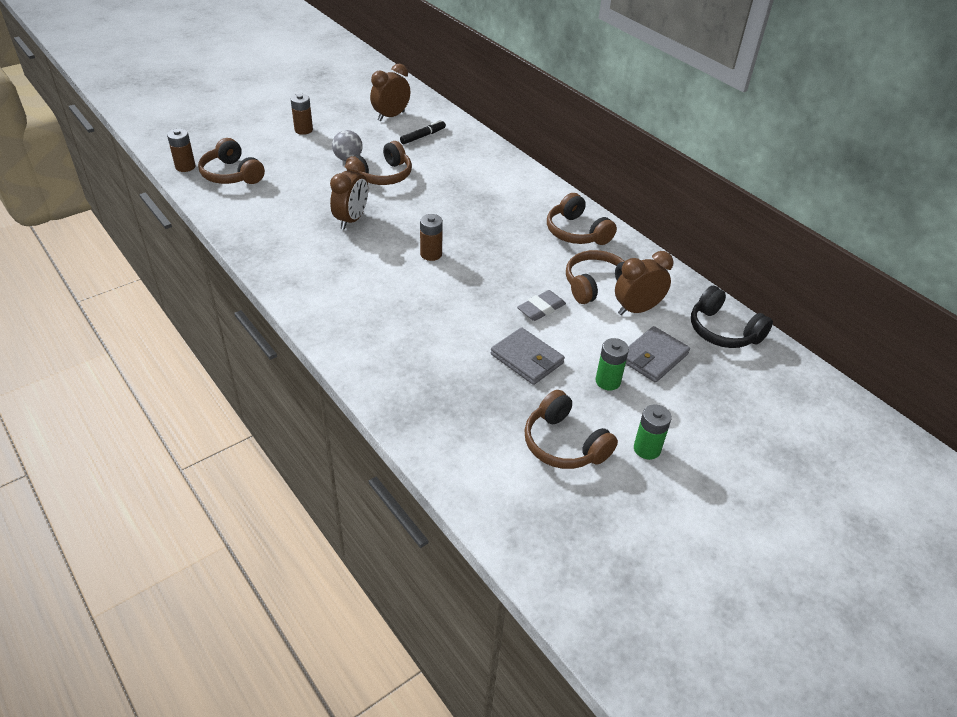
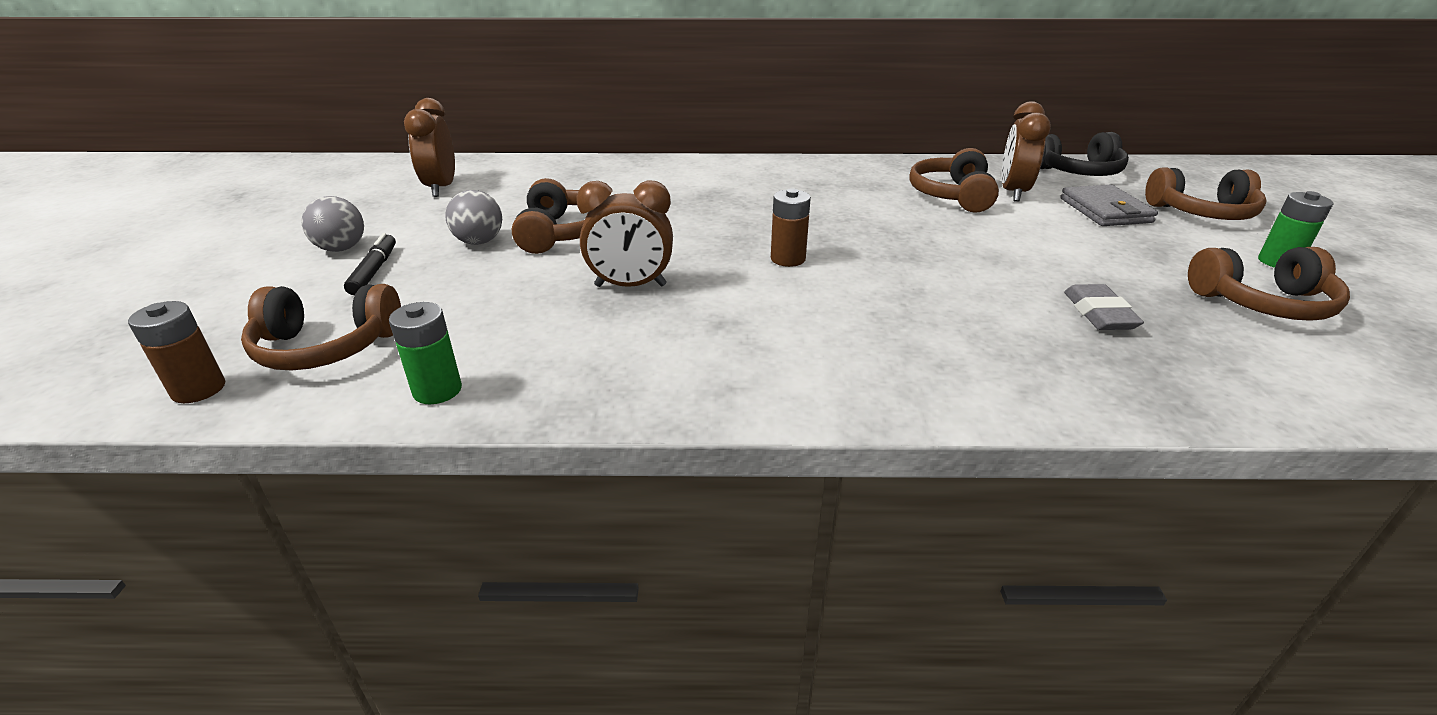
camera: 50 degrees left, 10 degrees down
(303, 130) = (341, 249): brown battery -> grey ball
(351, 220) = (630, 286): brown clock -> brown clock turned 120 degrees clockwise
(423, 136) = (523, 185): black marker -> black marker (374, 271)
(527, 359) = (1071, 271): grey wallet -> none
(541, 309) = (973, 234): grey eraser -> grey eraser (1099, 313)
(576, 232) = (842, 175): brown headphones -> brown headphones (1201, 213)
(608, 381) = (1140, 243): green battery -> green battery (437, 390)

